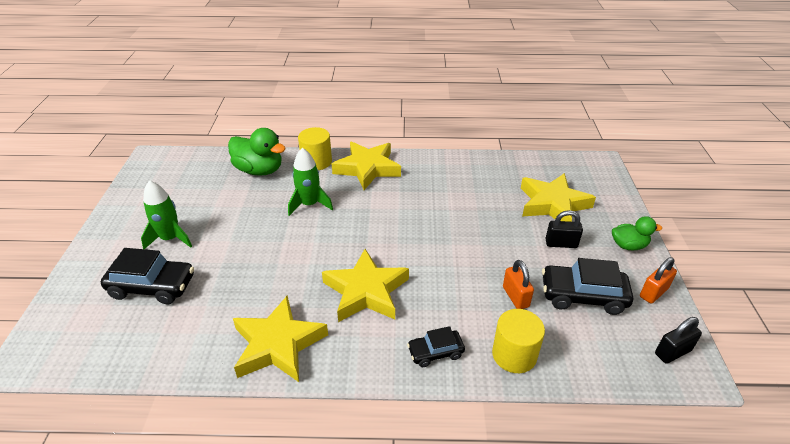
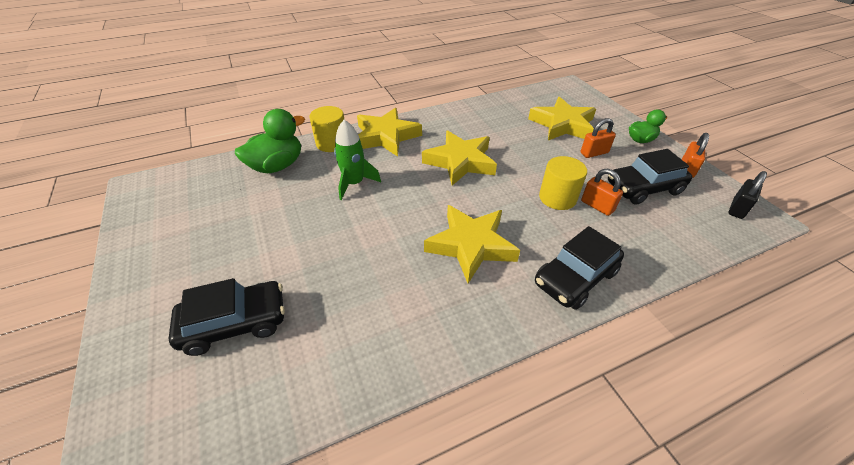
camera: 25 degrees left, 5 degrees up
(170, 238) = (221, 263): green rocket -> none
(259, 170) = (277, 166): green duck -> green duck turned 45 degrees counterclockwise
(278, 344) = (426, 330): yellow star -> yellow star (460, 162)
(435, 352) = (575, 277): black car -> black car, size x1.71
(514, 354) = (636, 254): yellow cylinder -> yellow cylinder (557, 198)
(561, 243) = (594, 153): black padlock -> orange padlock

